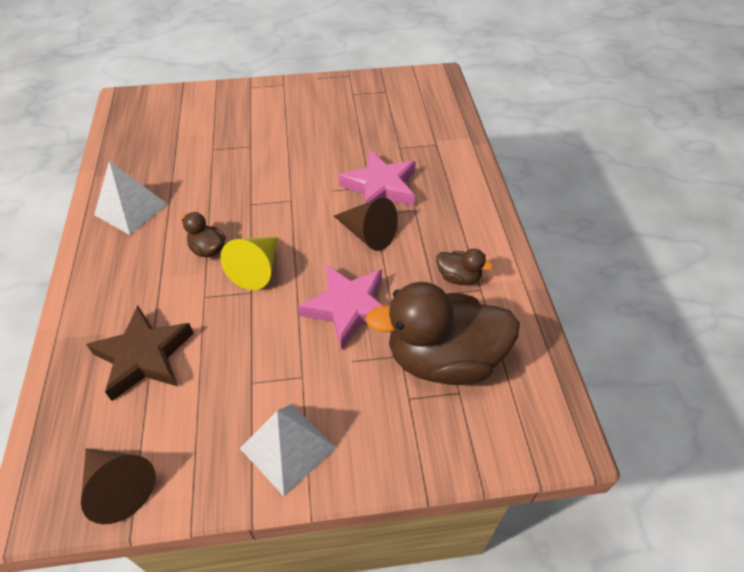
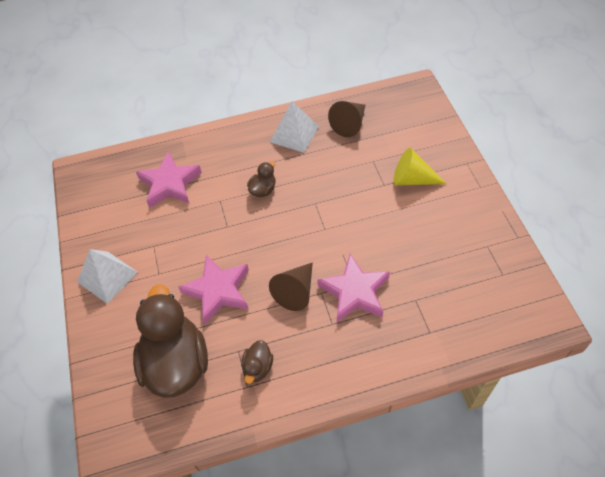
camera: 85 degrees right, 5 degrees up
(118, 486) = (86, 201): brown cone -> brown cone (349, 124)
(144, 356) = (170, 184): brown star -> pink star
(257, 269) = (248, 224): yellow cone -> yellow cone (412, 179)

